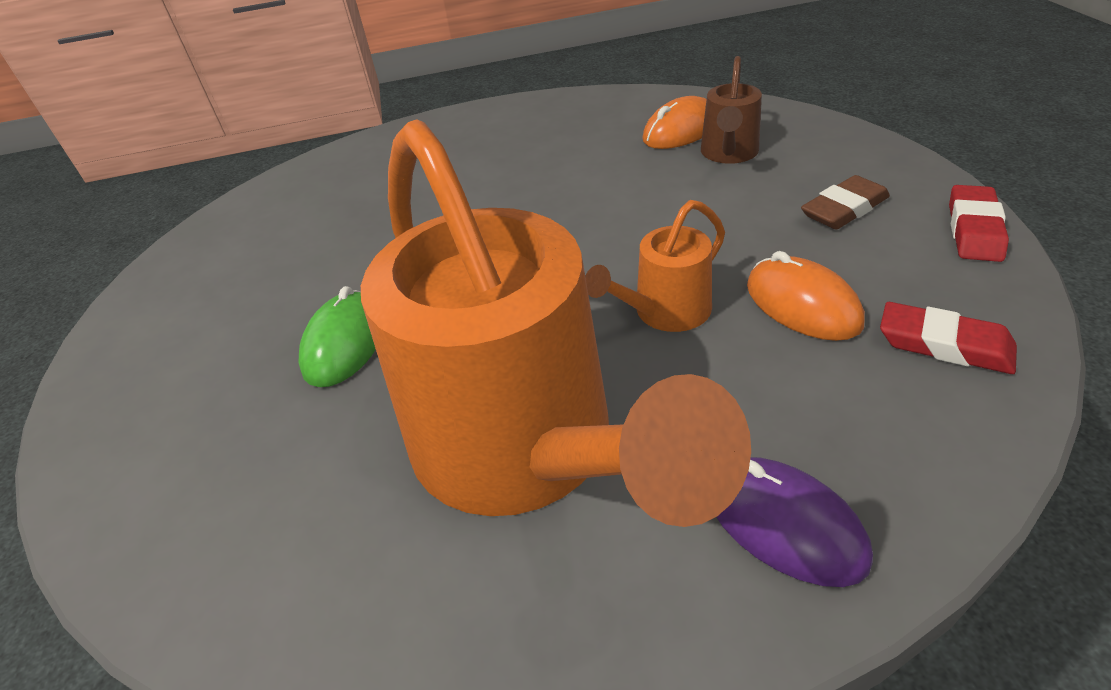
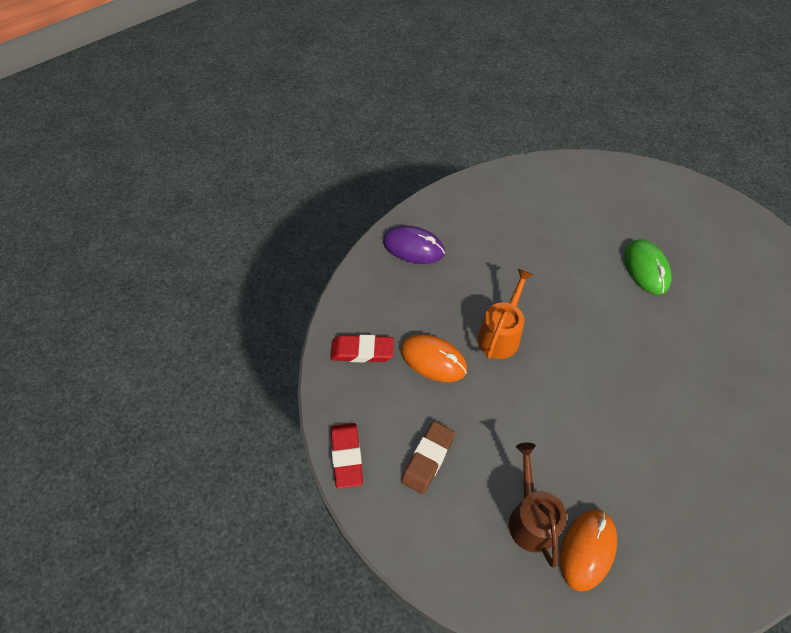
camera: 150 degrees right, 15 degrees up
(524, 448) = (521, 246): orange watering can -> none

